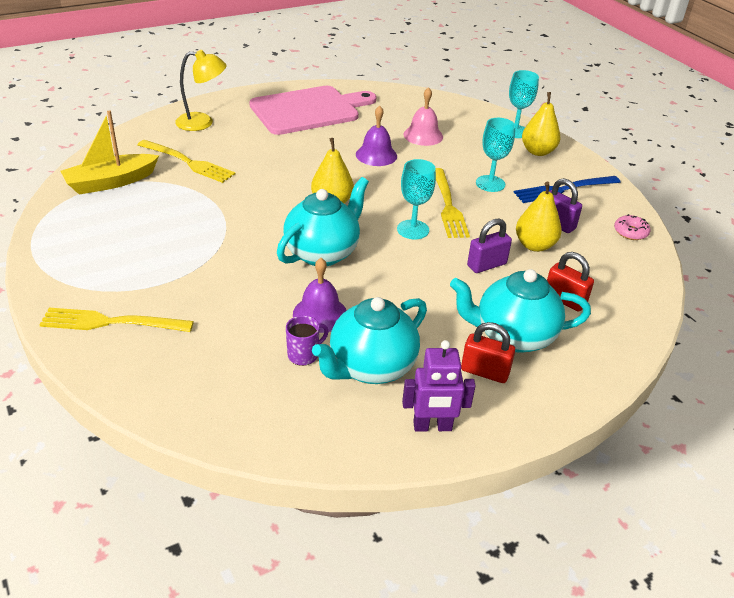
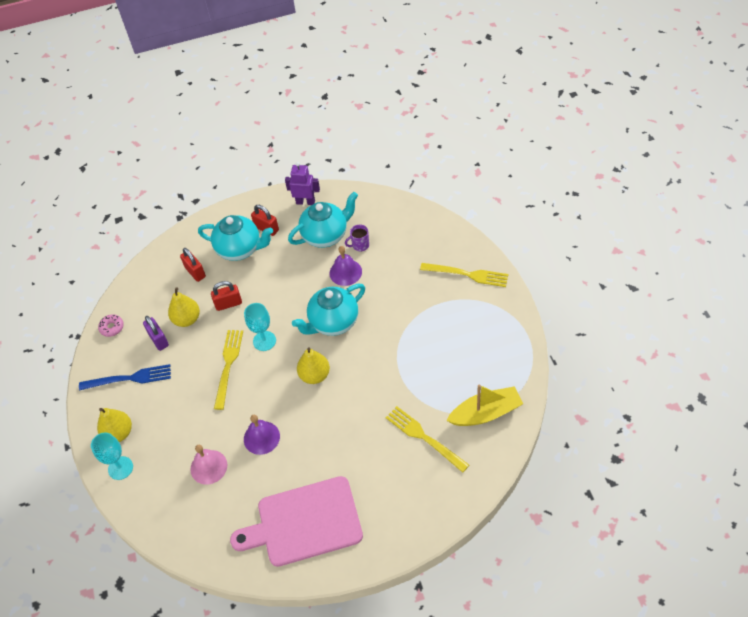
camera: 160 degrees left, 15 degrees up
(202, 122) = (410, 504): yellow lamp -> none
(486, 265) = (228, 304): purple padlock -> red padlock
(490, 183) = (183, 390): turquoise goblet -> none

